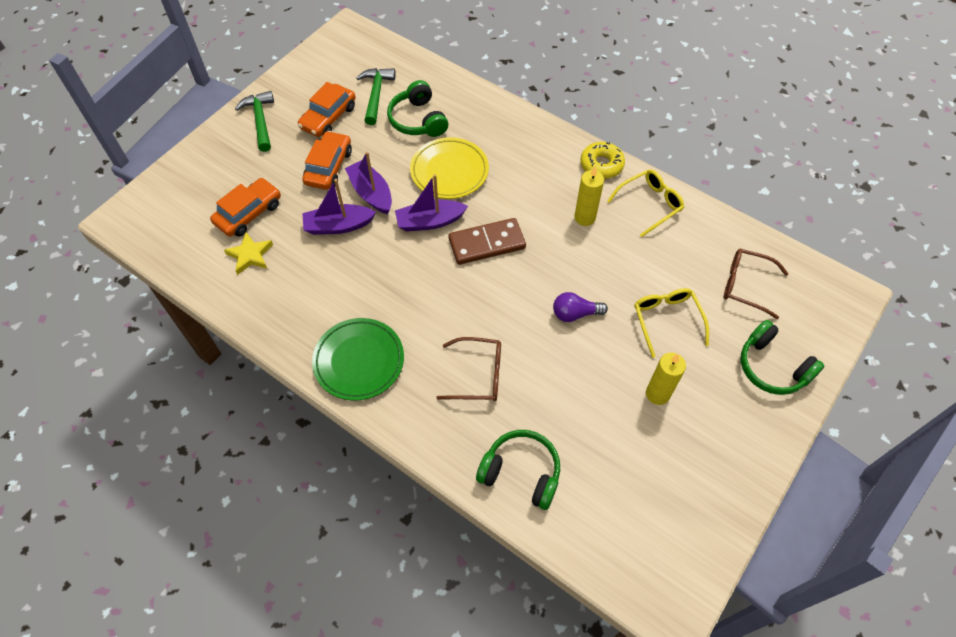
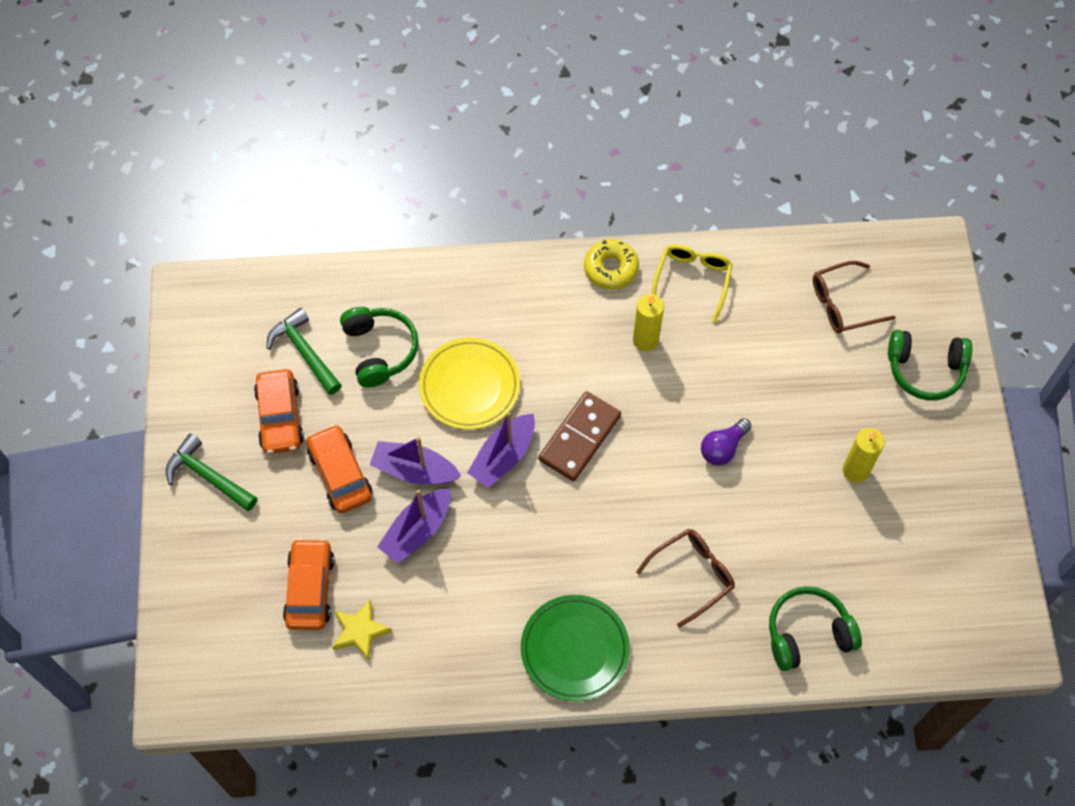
camera: 40 degrees left, 5 degrees up
(418, 120) = (380, 350): green headphones -> green headphones turned 135 degrees counterclockwise
(666, 320) = (805, 392): yellow glasses -> none

